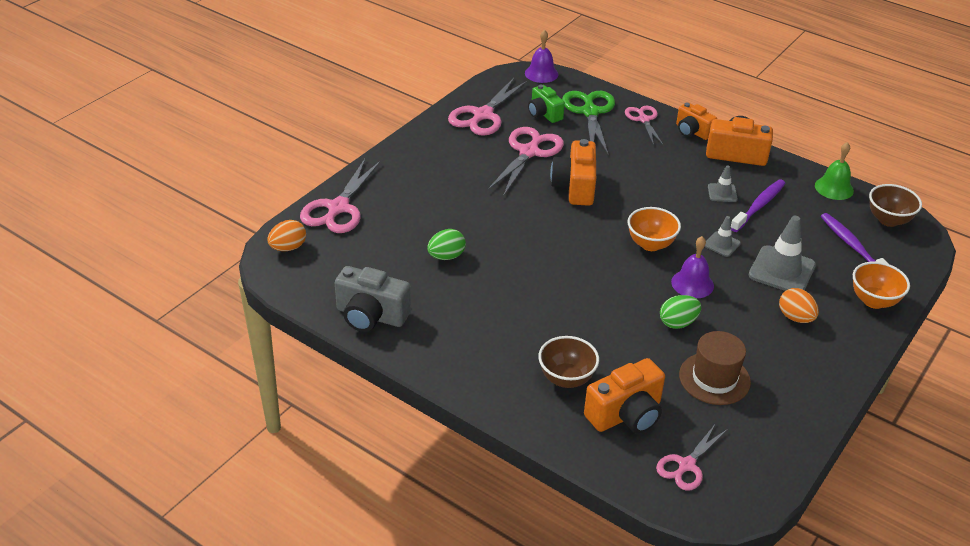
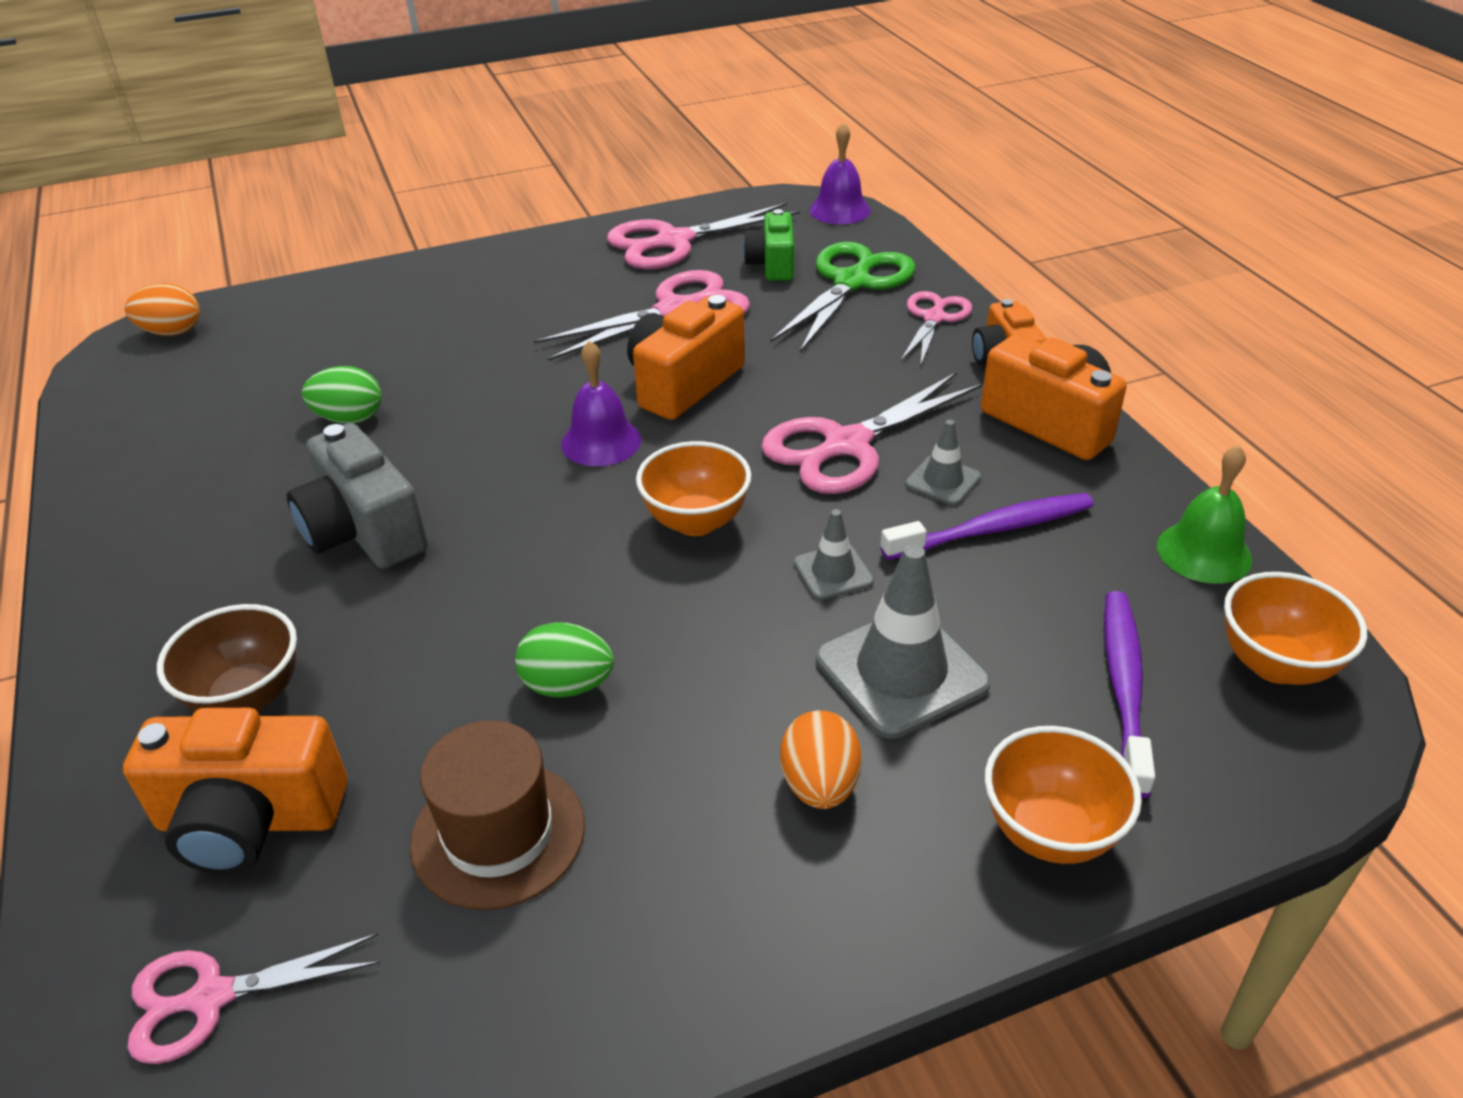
camera: 35 degrees right, 0 degrees up
(338, 208) = (305, 303): pink scissors -> pink scissors (846, 445)
(371, 316) = (130, 464): grey camera -> grey camera (363, 531)
(692, 284) = (686, 623): purple bell -> purple bell (601, 441)
(888, 220) = (1275, 665): brown bowl -> orange bowl

